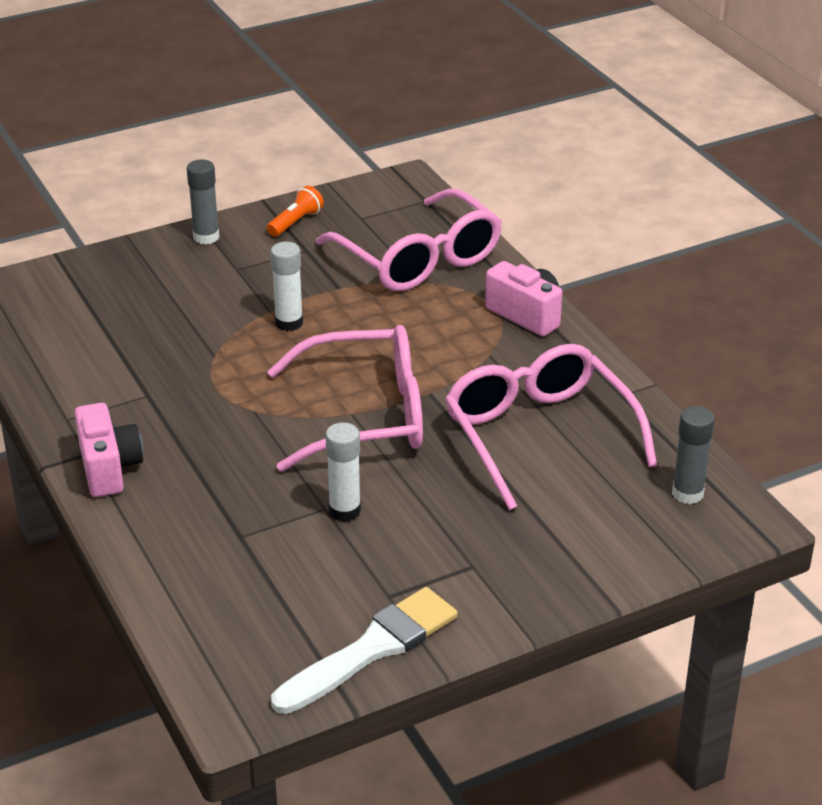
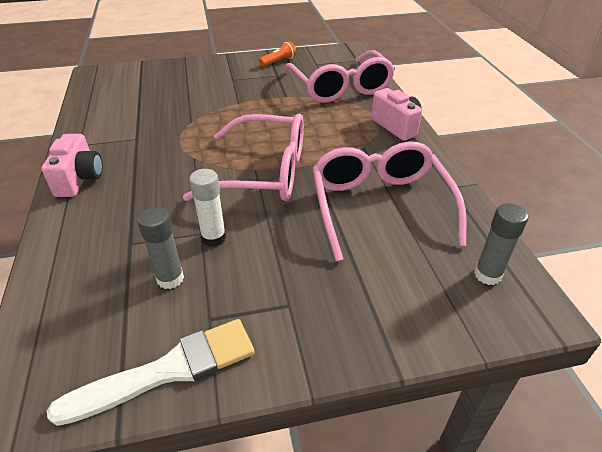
camera: 15 degrees right, 5 degrees up
(206, 237) = (225, 63): grey glue stick -> grey glue stick (170, 279)
(289, 323) = (245, 110): white glue stick -> none

